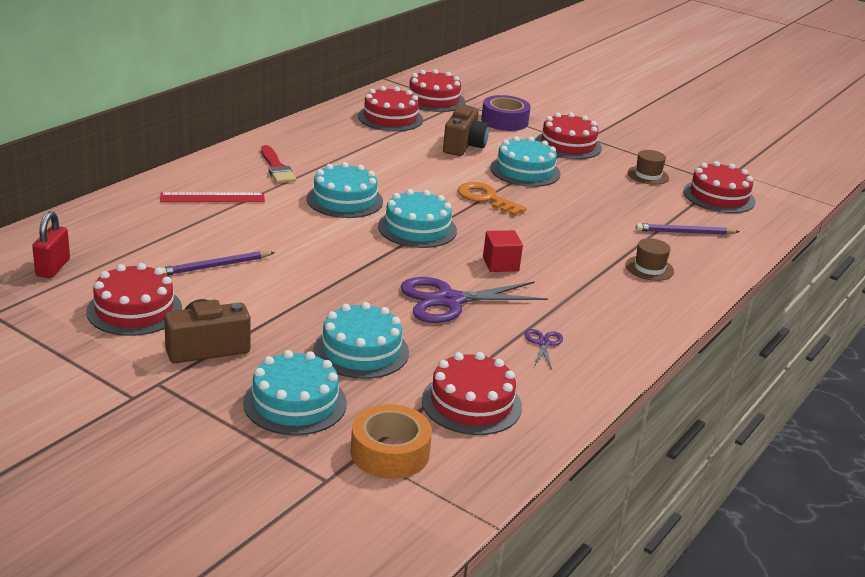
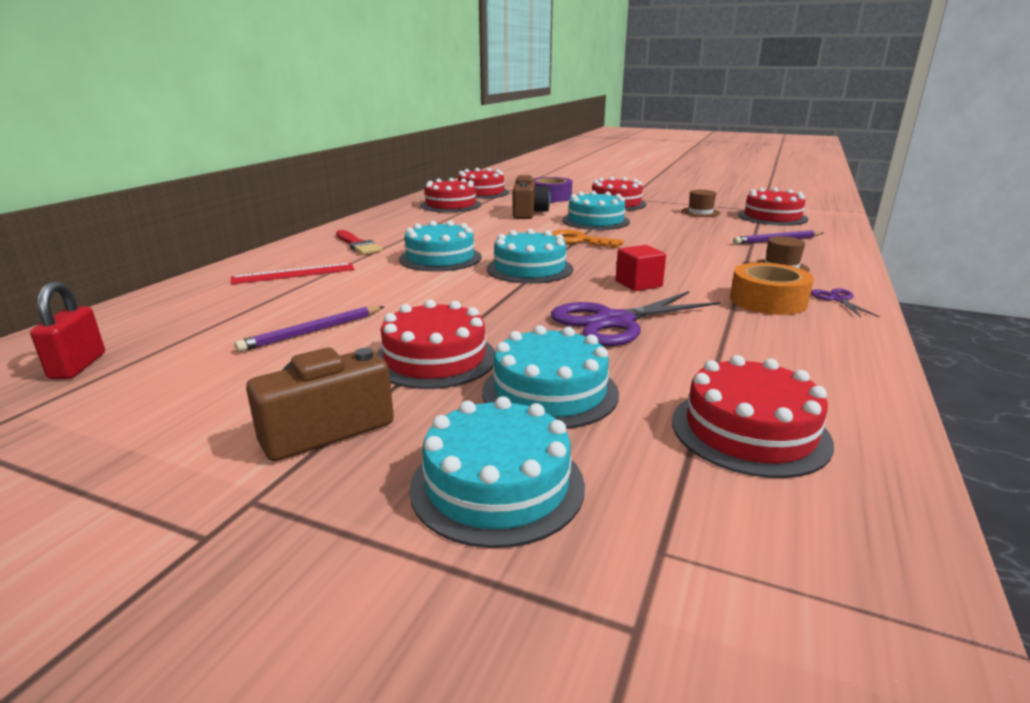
camera: 10 degrees left, 5 degrees down
(134, 310) = (203, 397): red cake -> red cake (435, 359)
(390, 452) = (704, 539): orange tape -> orange tape (768, 301)
(543, 343) = (759, 345): purple scissors -> purple scissors (837, 299)

